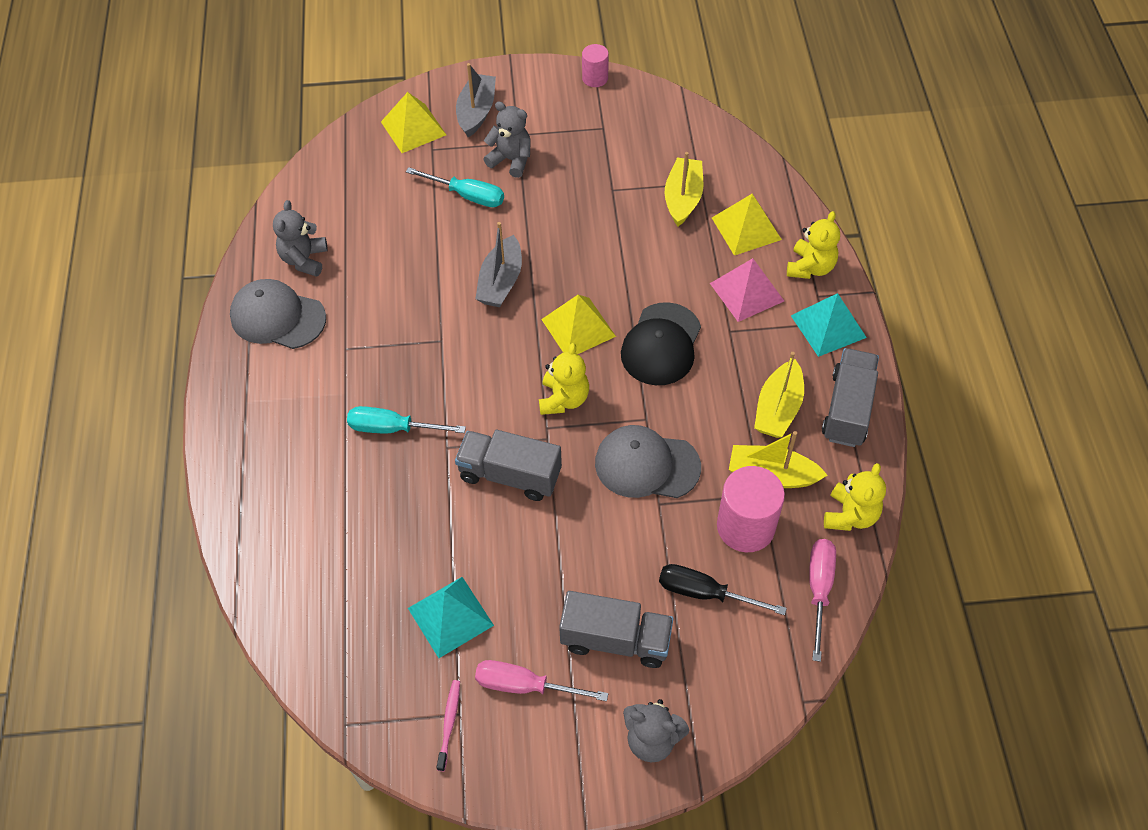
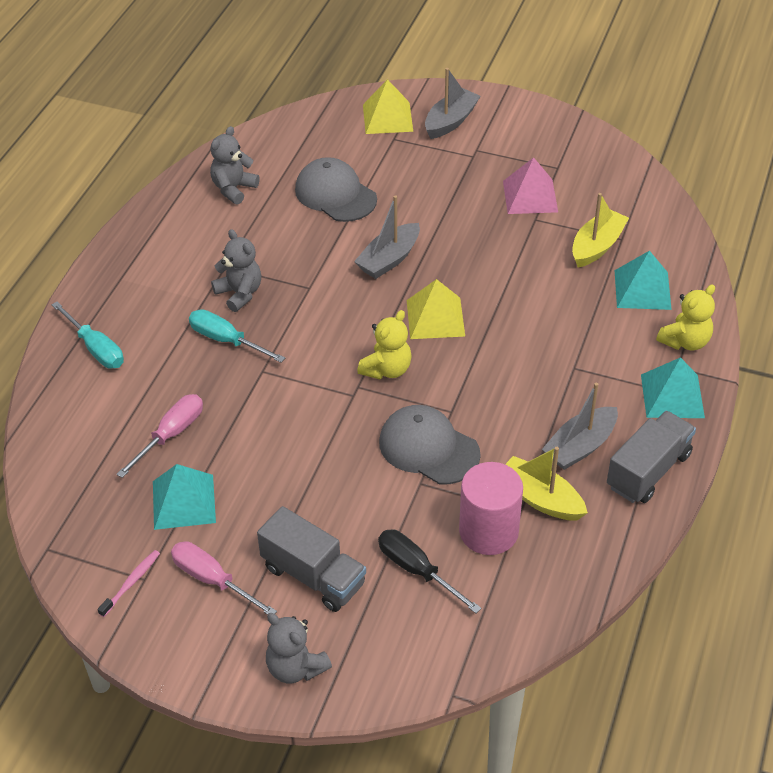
camera: 25 degrees right, 10 degrees down
(277, 317) = (185, 225): grey cap -> grey cap (335, 194)
(467, 195) = (402, 183): turquoise screwdriver -> turquoise screwdriver (96, 348)
(510, 475) = (302, 412): grey truck -> none
(511, 160) = (458, 168): grey teddy bear -> grey teddy bear (239, 293)
(595, 78) = (574, 126): pink cylinder -> none
(661, 344) = (502, 357): black cap -> none
(746, 228) = (642, 289): yellow pyramid -> turquoise pyramid
(746, 292) = (610, 341): pink pyramid -> pink pyramid (530, 196)
(778, 408) = (580, 446): yellow boat -> grey boat
(819, 589) = (525, 609): pink screwdriver -> pink screwdriver (171, 434)
(850, 515) = (595, 560): yellow teddy bear -> none

